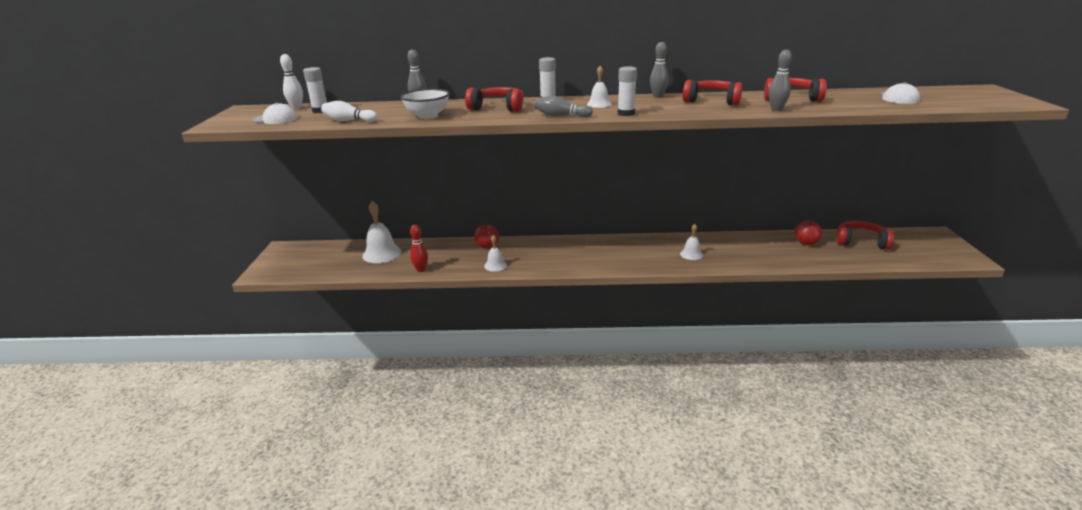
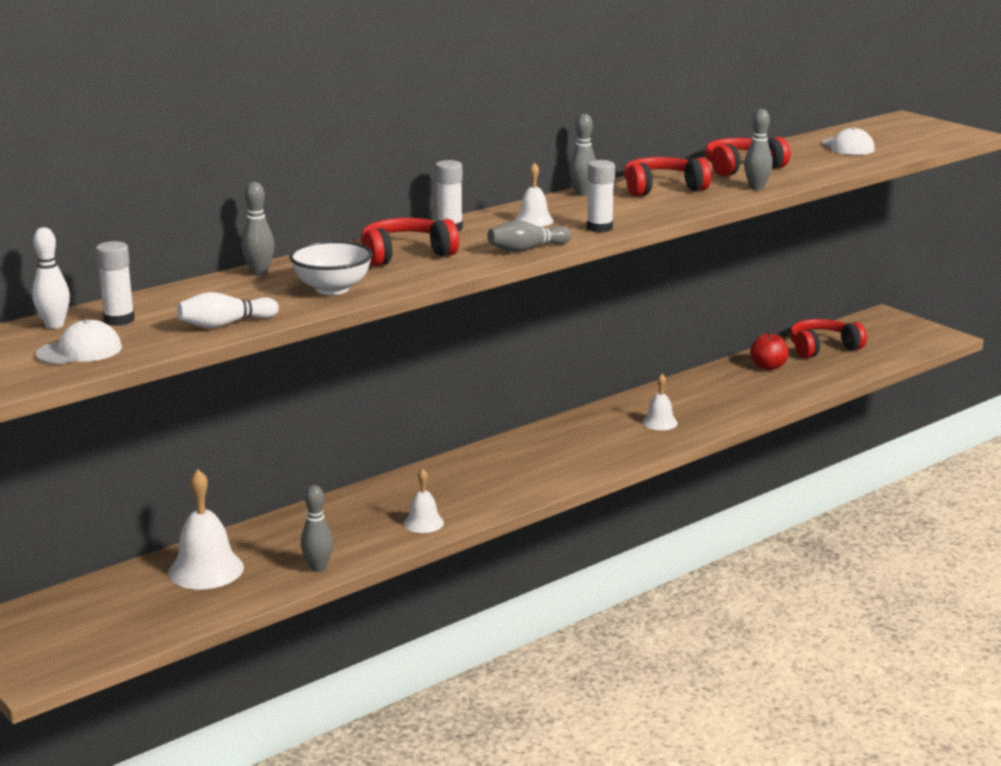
camera: 40 degrees left, 5 degrees down
(421, 270) = (318, 568): red bowling pin -> grey bowling pin
(487, 246) = (363, 501): red apple -> none

